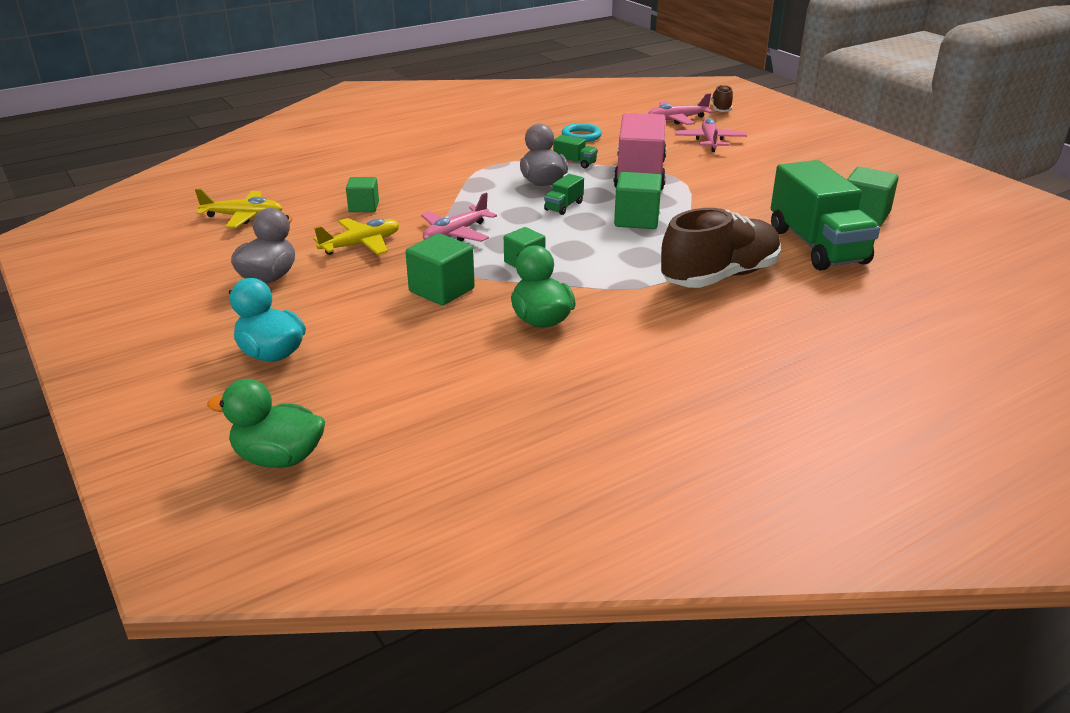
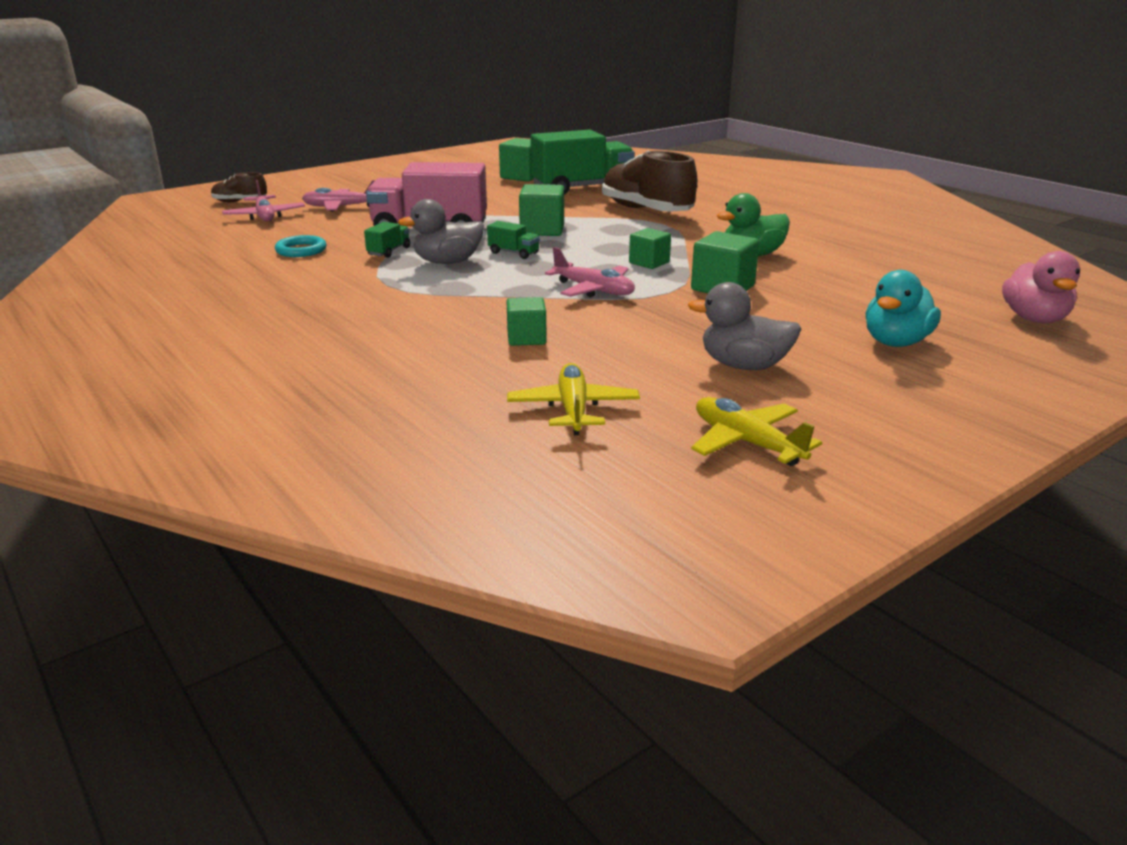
camera: 95 degrees left, 5 degrees down
(279, 458) = (1034, 319): green duck -> pink duck
(361, 245) = (637, 329): yellow plane -> yellow plane (747, 443)

